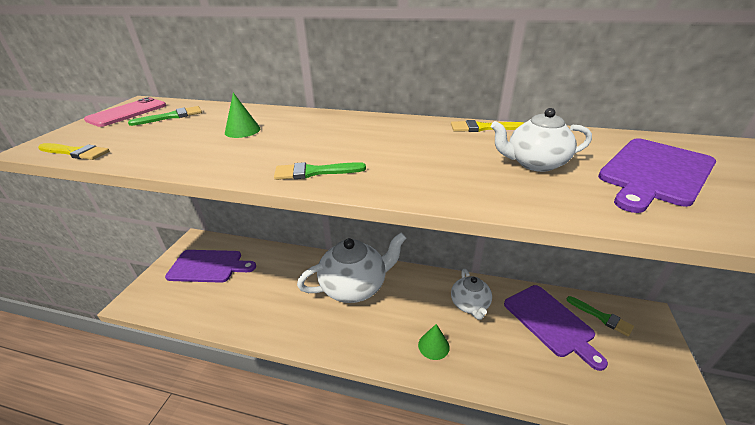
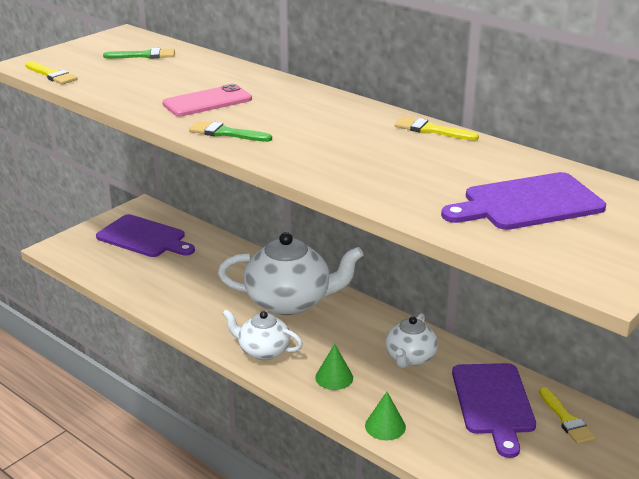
camera: 25 degrees right, 5 degrees down
(127, 113) = (108, 43): pink phone -> pink phone (207, 102)
(242, 130) = (197, 83): green cone -> green cone (385, 426)
(534, 163) = (427, 170): white teapot -> white teapot (263, 351)
(601, 317) = (566, 419): green brush -> yellow brush

